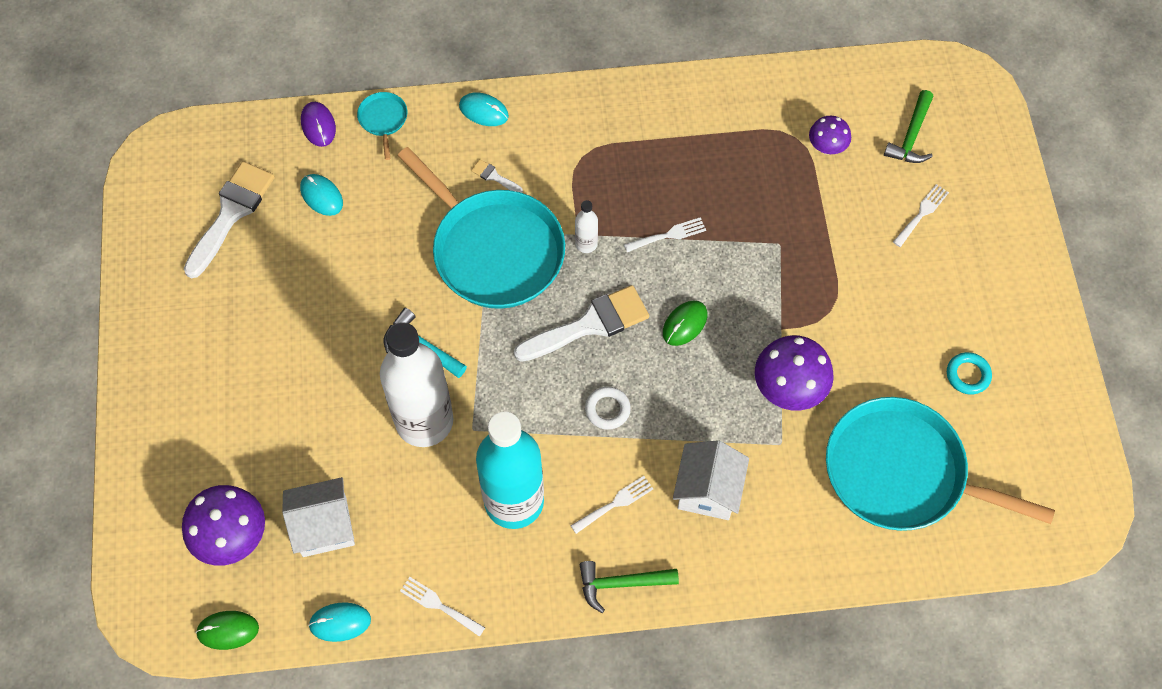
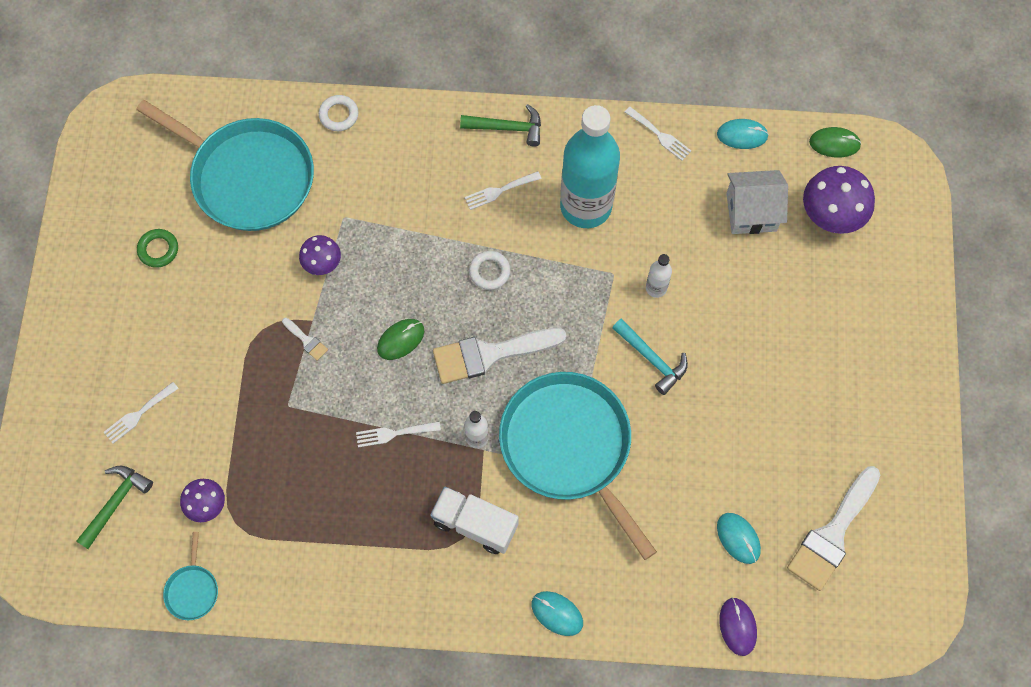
camera: 170 degrees left, 5 degrees up
(383, 120) = (666, 621): turquoise pan -> turquoise pan (192, 590)
(424, 421) = (656, 288): white bottle -> white bottle, size x0.41
(494, 176) = (557, 530): white brush -> white brush (306, 340)
(572, 170) = (475, 524): none -> white truck
(708, 490) = (418, 188): white house -> none
(788, 389) = (322, 263): purple mushroom -> purple mushroom, size x0.59
(823, 566) = (339, 115): none -> white ring
(968, 375) = (158, 250): turquoise ring -> green ring

